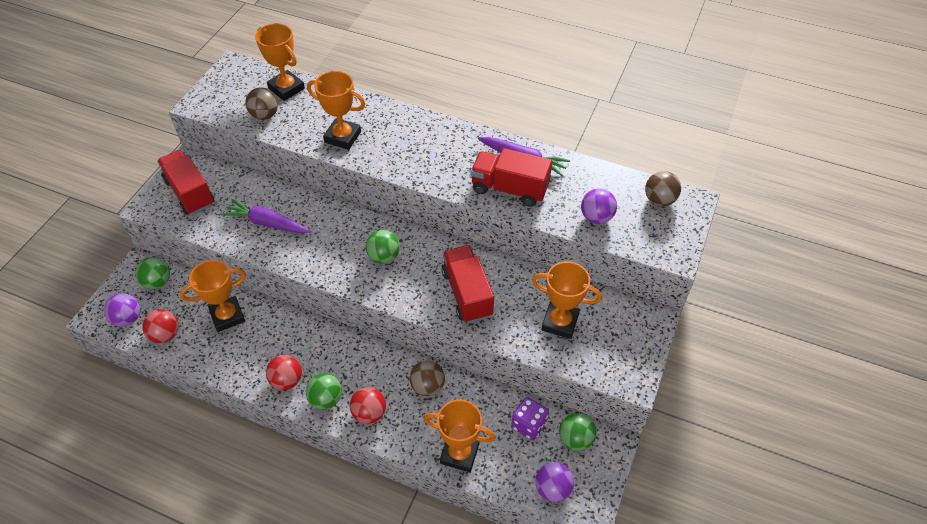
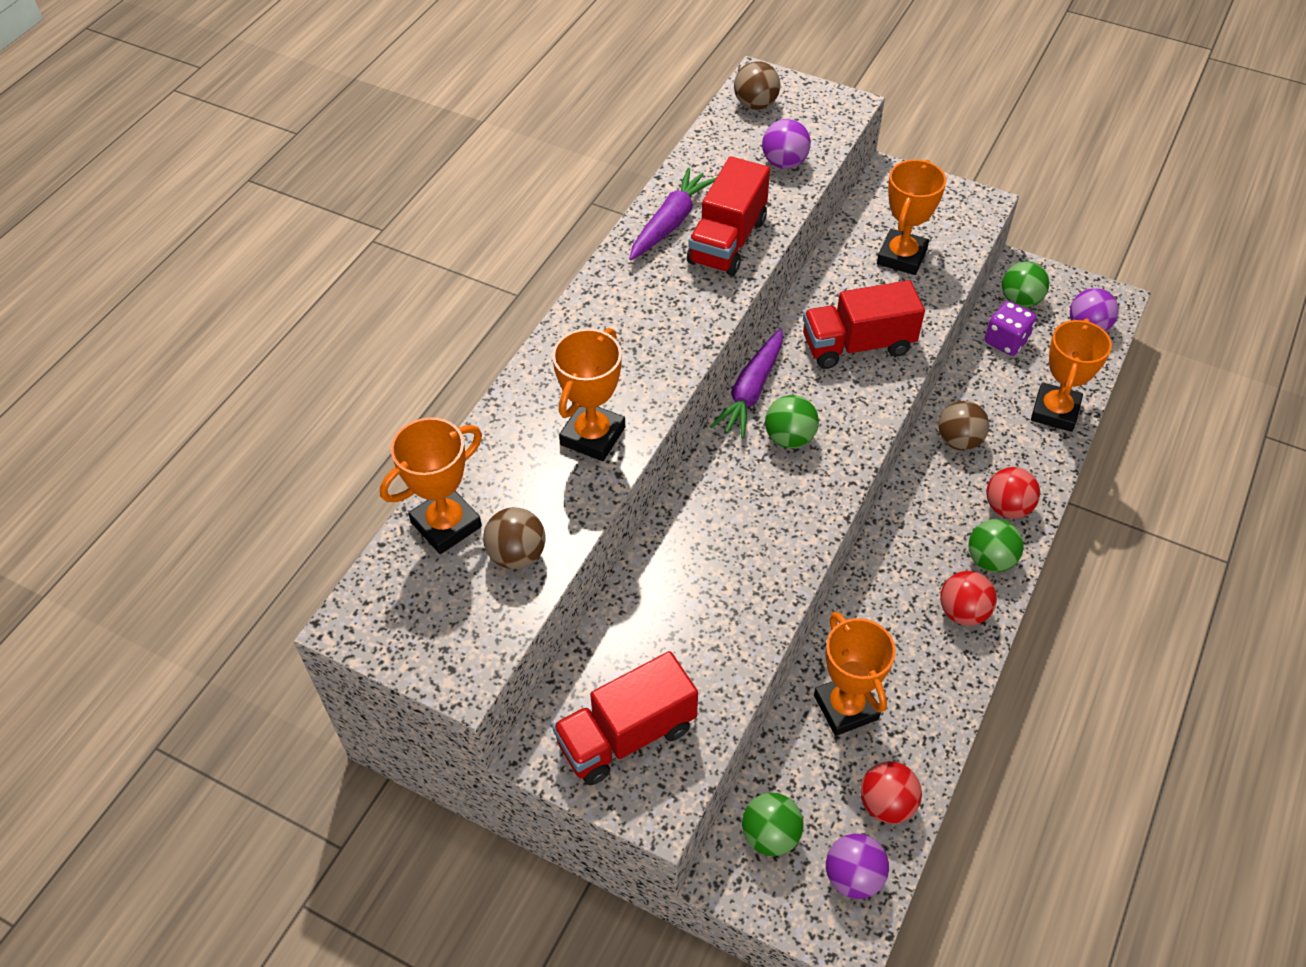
camera: 85 degrees left, 0 degrees up
(267, 223) = (712, 600): purple carrot -> purple carrot (751, 391)

